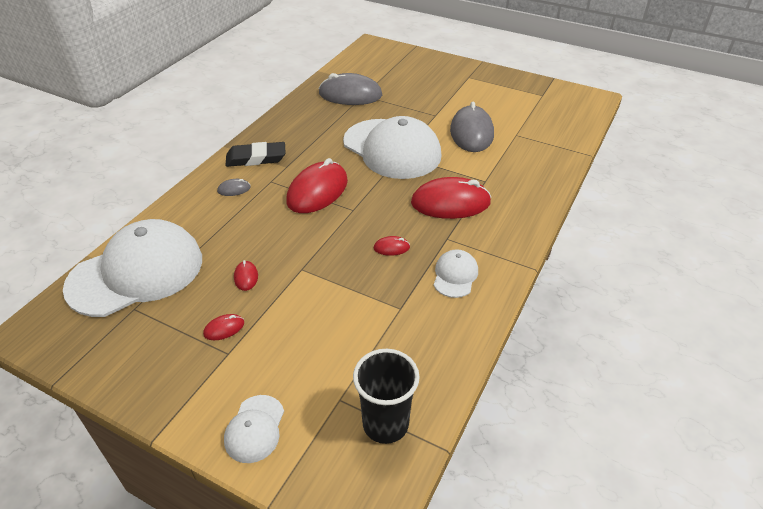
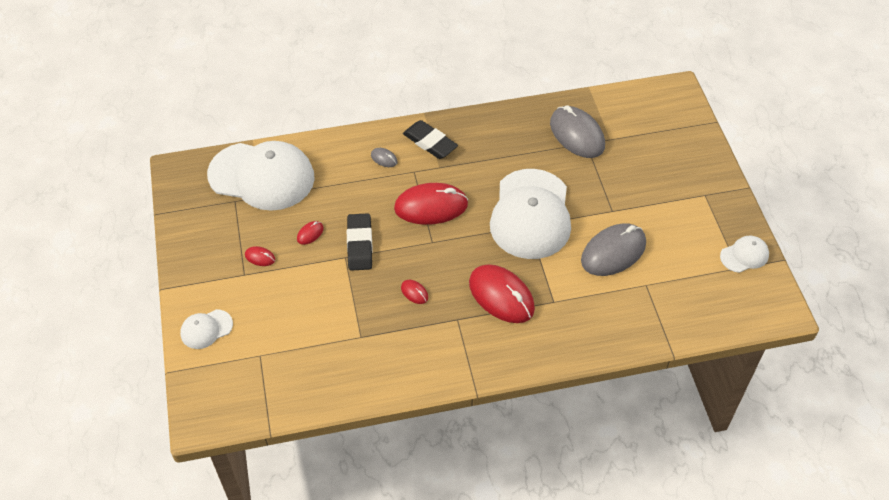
camera: 50 degrees right, 10 degrees up
(300, 252) = (359, 244): none -> black eraser
(385, 424) = (262, 390): black cup -> none
(455, 275) = (422, 348): white cap -> white cap (744, 255)

